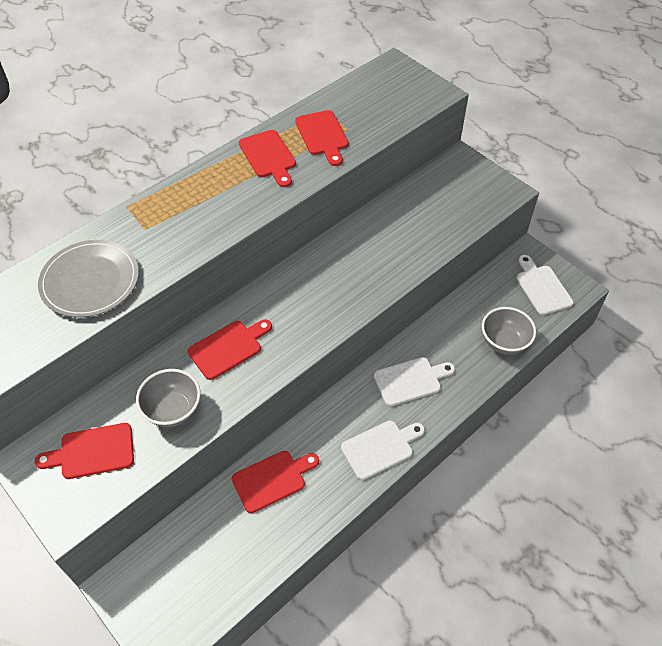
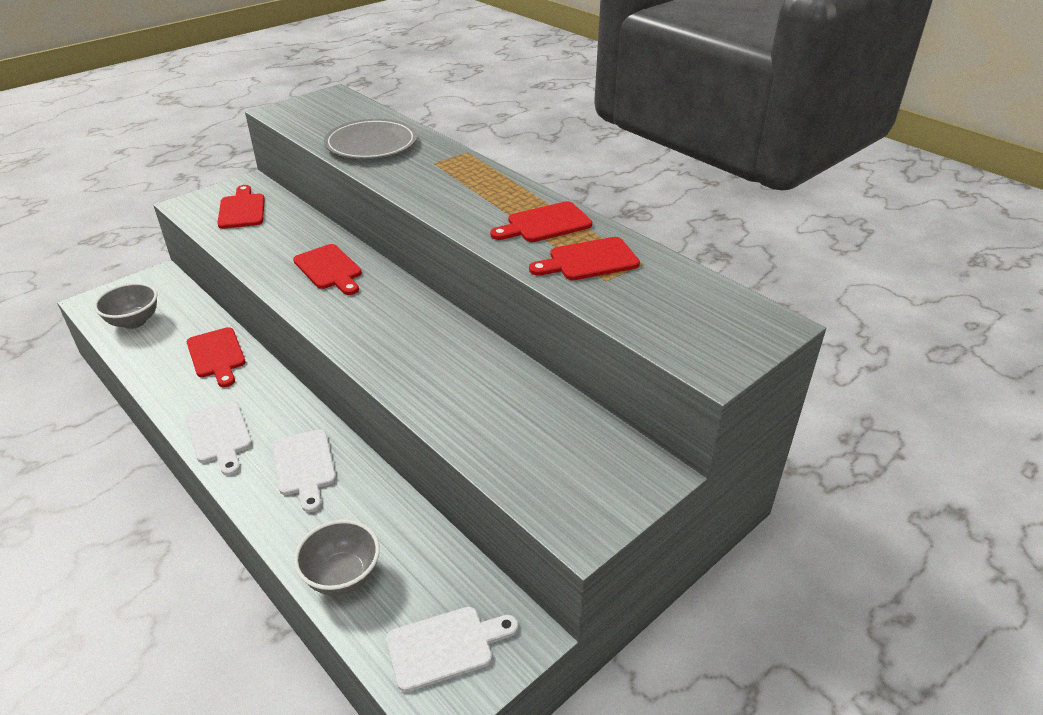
camera: 90 degrees right, 15 degrees down
(173, 410) = (267, 243): grey bowl -> grey bowl (134, 321)

